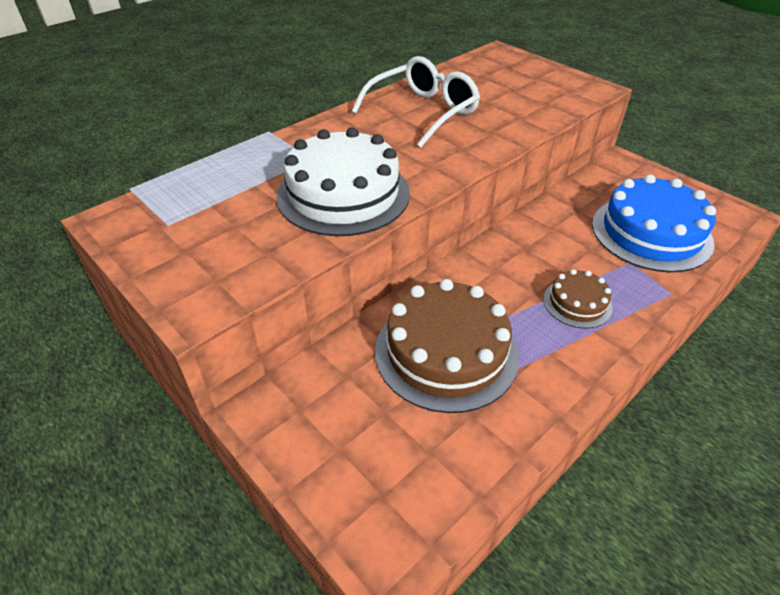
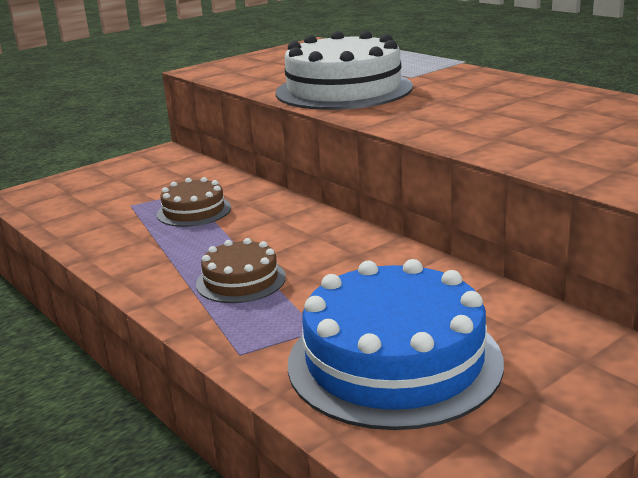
camera: 95 degrees right, 20 degrees down
(423, 112) = (542, 107): white glasses -> none
(446, 352) = (194, 211): brown cake -> brown cake, size x0.51

